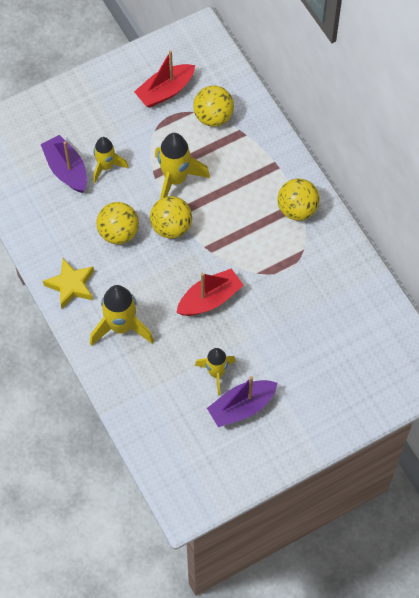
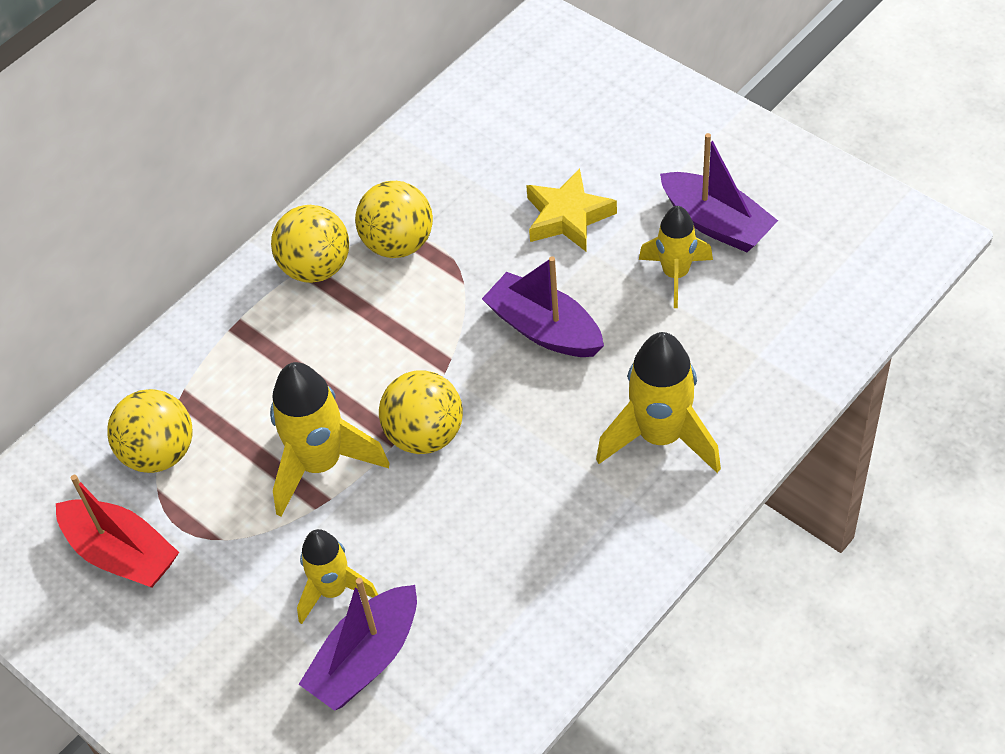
camera: 105 degrees left, 10 degrees down
(71, 285) = (617, 548): yellow star -> yellow star (568, 217)
(118, 233) = (472, 513): yellow ball -> yellow ball (398, 244)
(210, 299) = (544, 329): red boat -> purple boat

